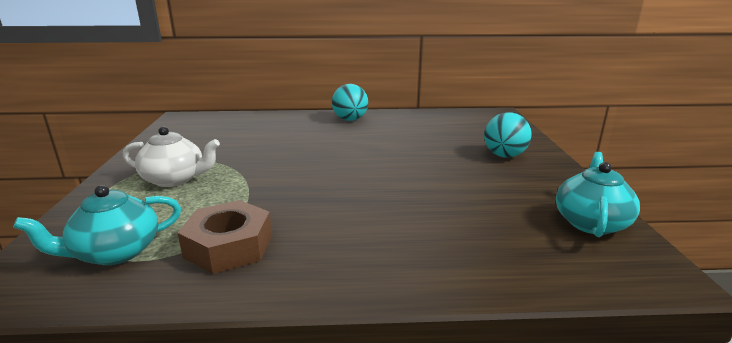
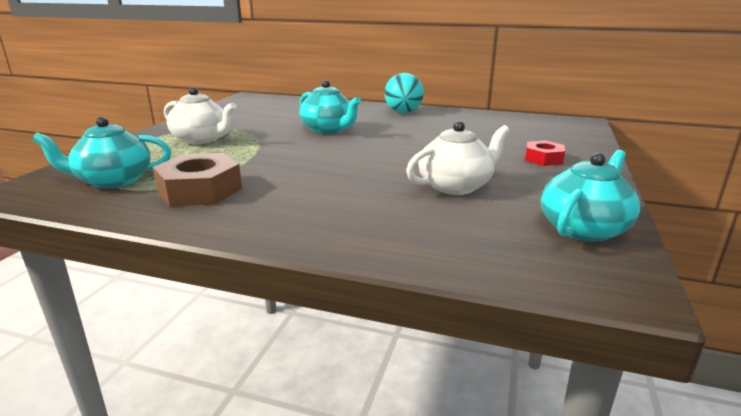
camera: 20 degrees right, 0 degrees up
(298, 149) = (328, 130): none -> turquoise teapot
(462, 196) = (456, 186): none -> white teapot
(504, 155) = (543, 159): turquoise ball -> red nut

